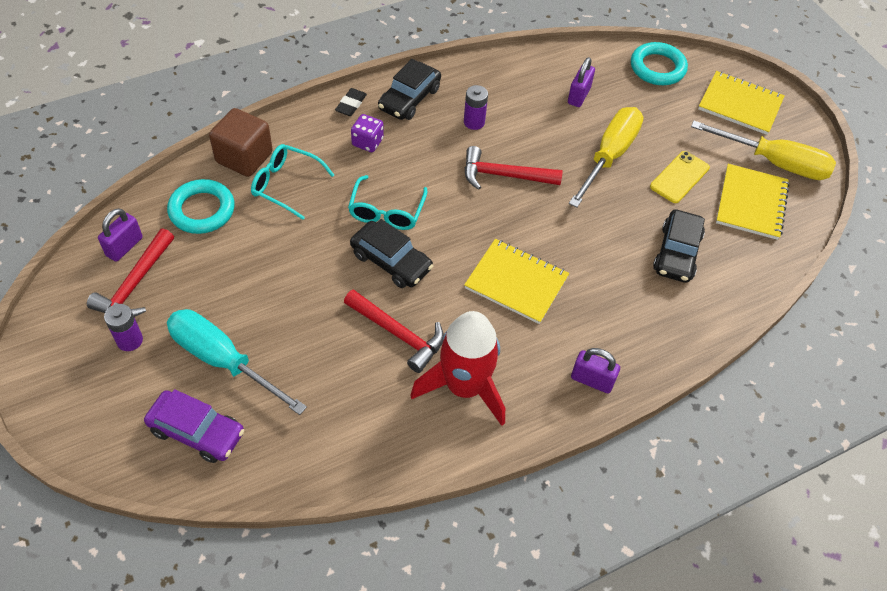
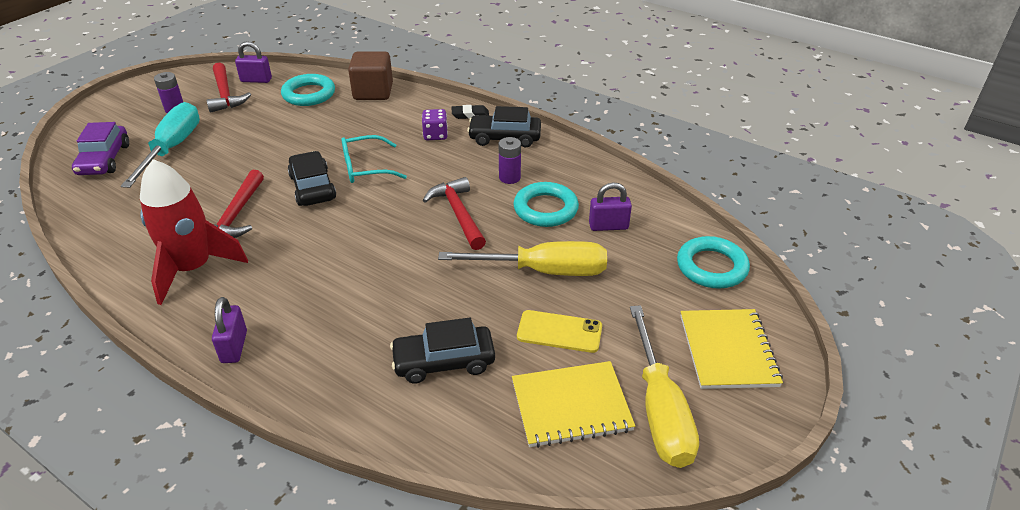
camera: 65 degrees right, 15 degrees down
(135, 284) = (225, 94): red hammer -> red hammer turned 105 degrees counterclockwise
(285, 185) = (359, 116): turquoise glasses -> none
(391, 261) = (312, 187): black car -> black car turned 150 degrees clockwise
(516, 282) = (331, 261): yellow notebook -> none
(533, 120) = (545, 209): none -> turquoise ring

